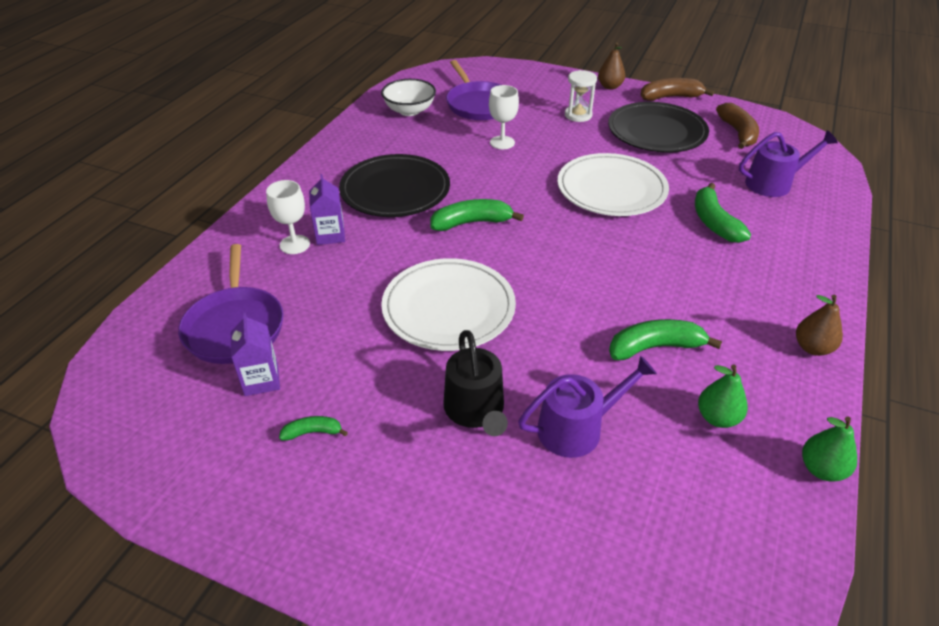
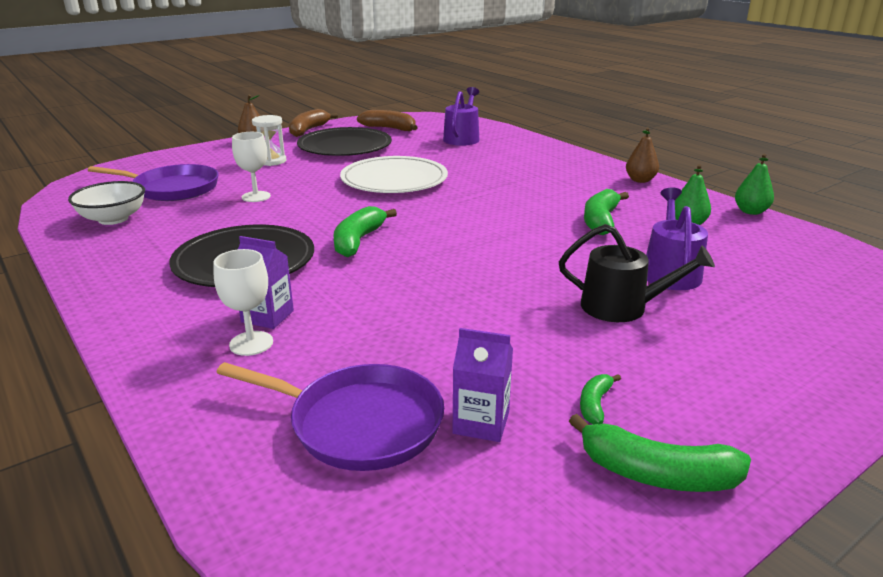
camera: 60 degrees left, 15 degrees down
(448, 308) = (471, 283): white plate -> none
(714, 222) = (482, 164): green banana -> green banana (657, 474)

